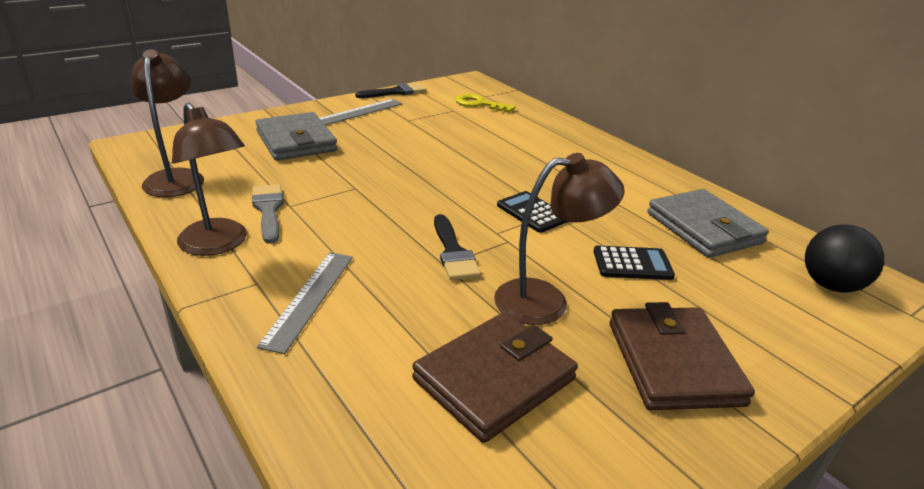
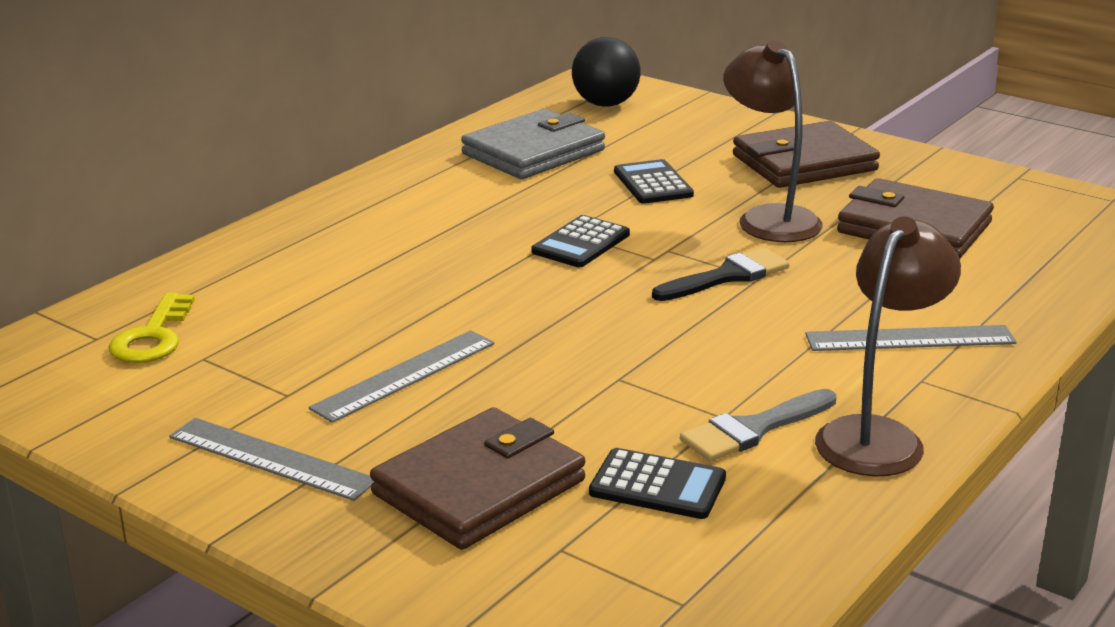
camera: 105 degrees left, 5 degrees down
(176, 177) = (735, 563): brown lamp -> none
(252, 175) = (657, 485): none -> black calculator
(296, 141) = (479, 487): grey wallet -> brown wallet
(395, 92) = (113, 445): black brush -> none
(404, 142) = (405, 375): none -> grey ruler

